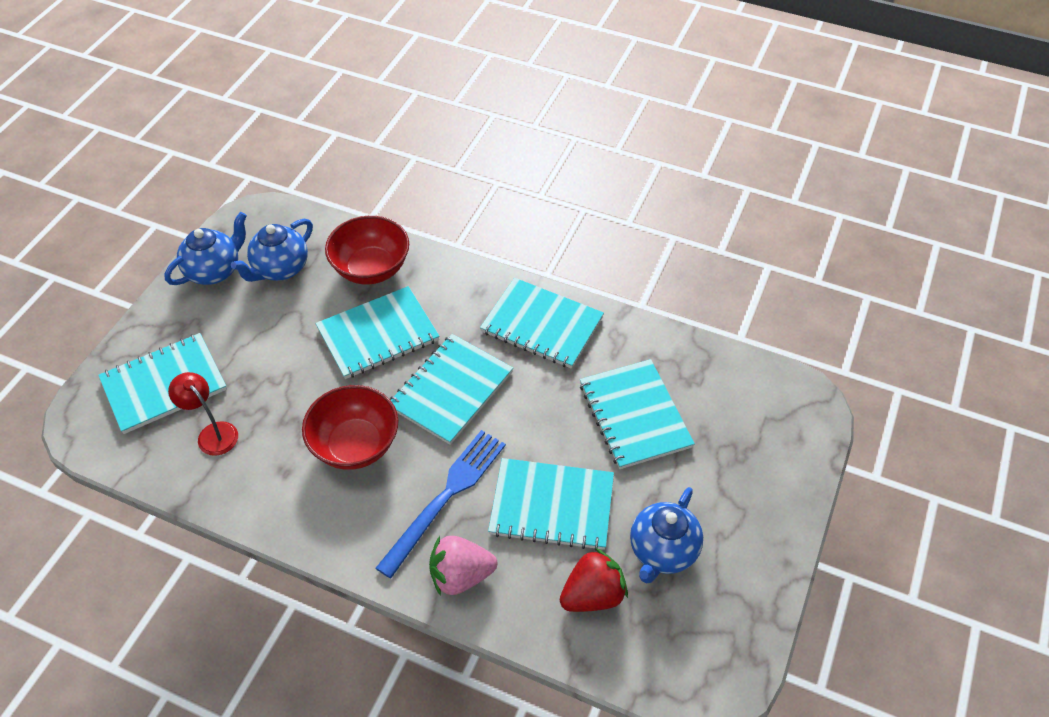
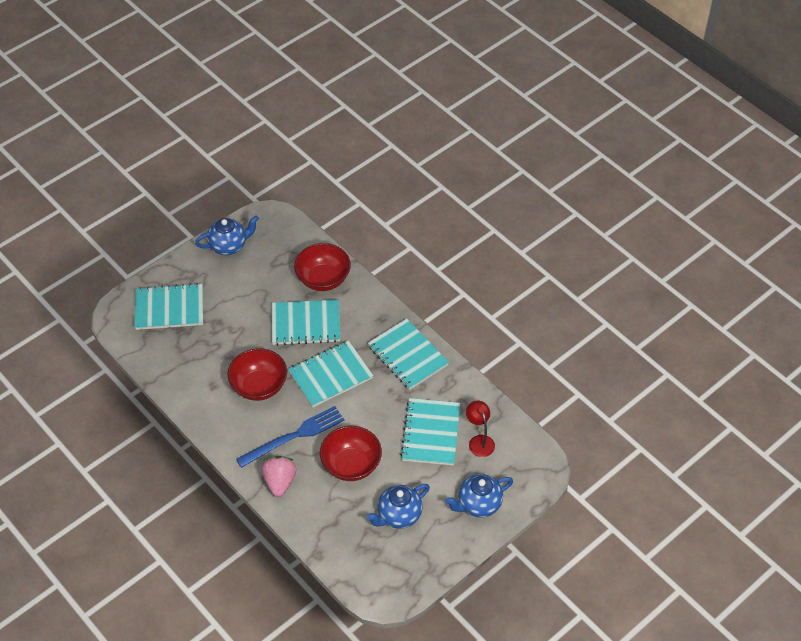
camera: 25 degrees right, 0 degrees up
(212, 433) = (184, 348): red lamp -> red lamp (479, 441)
(280, 269) = (268, 259): blue teapot -> blue teapot (478, 504)
(461, 575) = (279, 482): pink strawberry -> pink strawberry turned 75 degrees clockwise
(552, 505) = (351, 465): turquoise notebook -> red bowl
(593, 595) = (345, 522): red strawberry -> none

